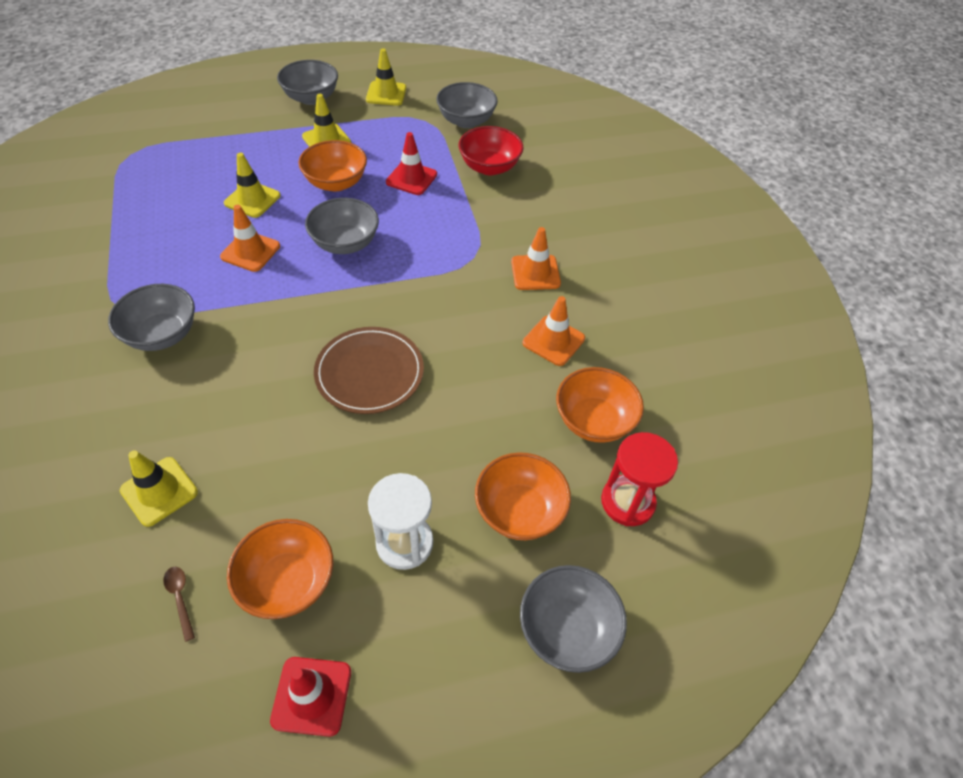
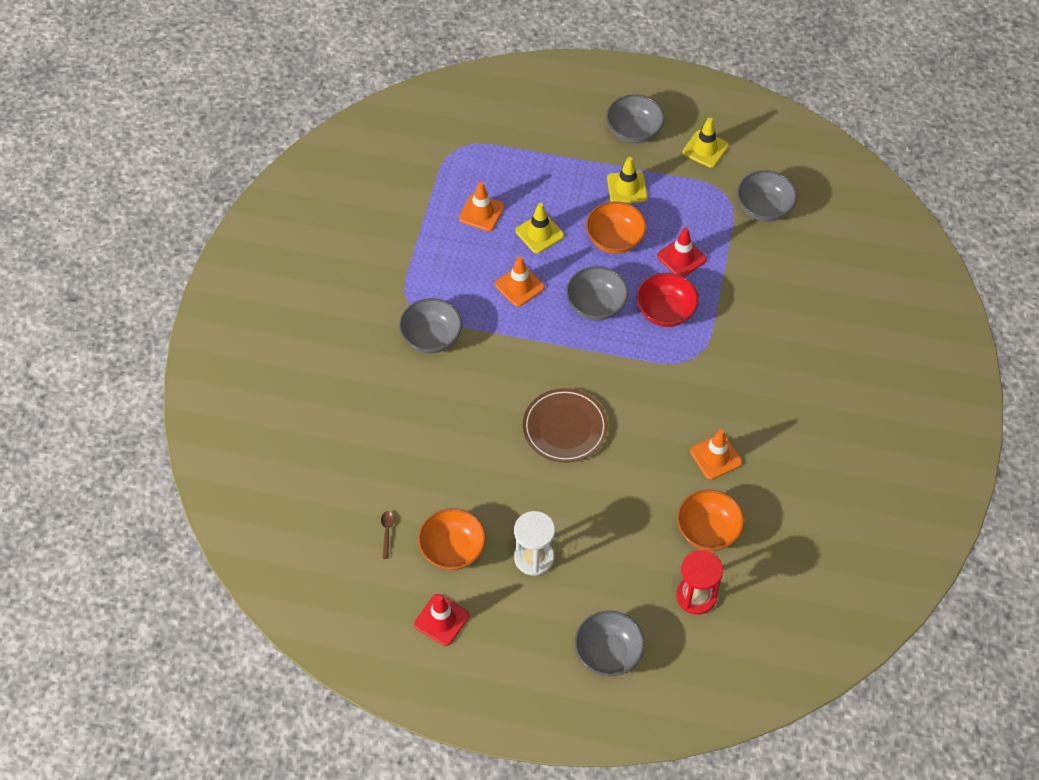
camera: 30 degrees right, 5 degrees up
(159, 491) = (395, 458): yellow traffic cone -> none
(489, 167) = (757, 270): red bowl -> red bowl (665, 312)
(519, 511) = (619, 570): orange bowl -> none
(535, 273) = (736, 392): orange traffic cone -> orange traffic cone (481, 212)

